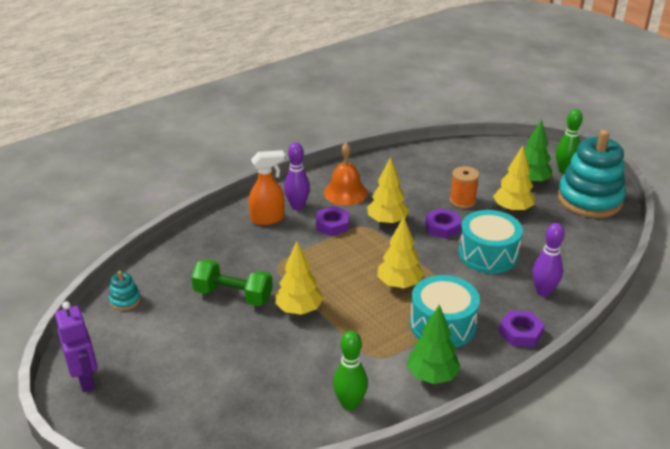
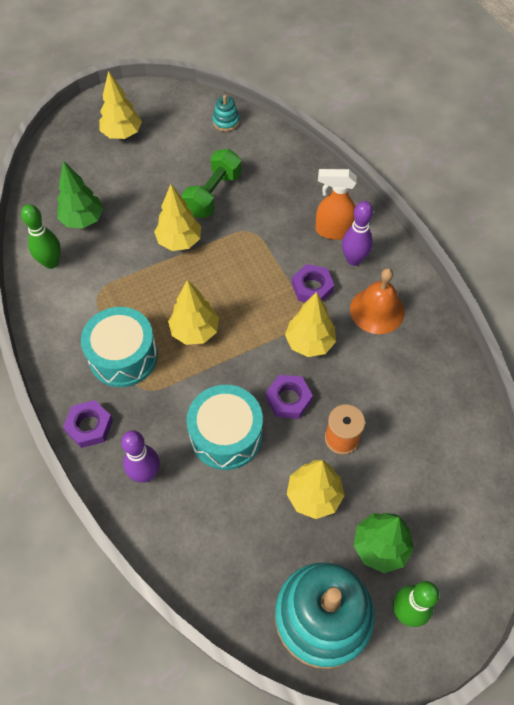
camera: 100 degrees right, 25 degrees up
(86, 379) = (138, 102): purple robot -> none
(143, 383) = (122, 134): none -> yellow tree
(268, 219) = (333, 231): orange spray bottle -> orange spray bottle turned 105 degrees clockwise
(432, 376) = (60, 330): green tree -> green tree (83, 220)

